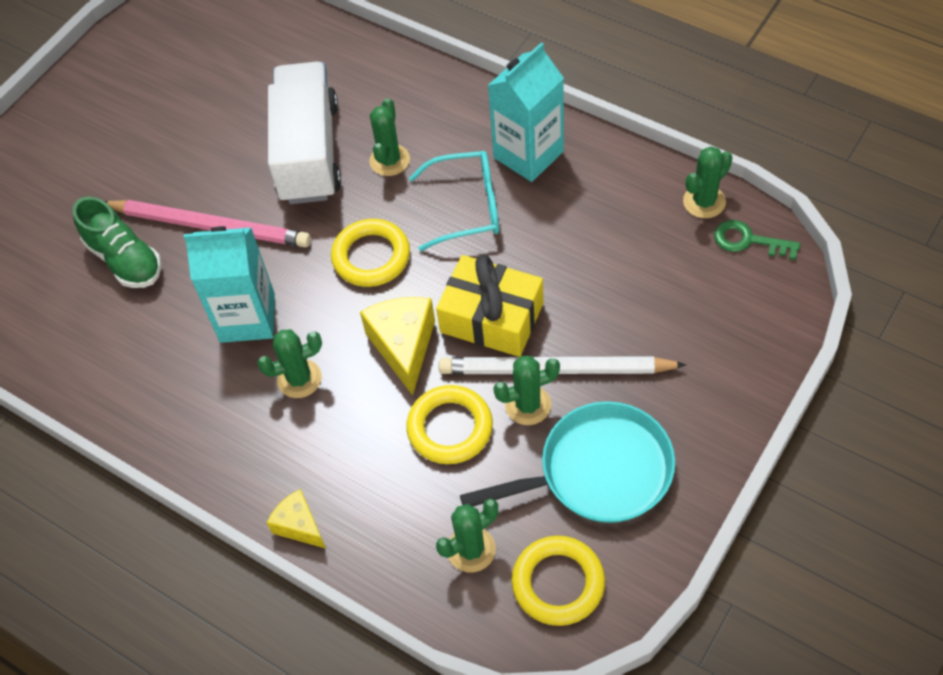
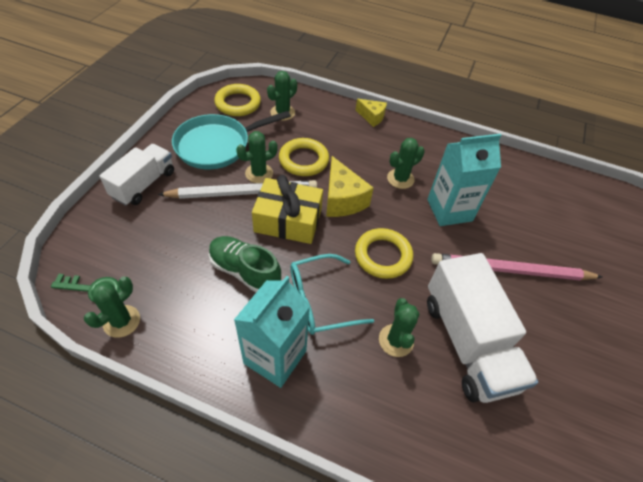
camera: 160 degrees right, 5 degrees down
(125, 259) = (554, 242): green shoe -> green shoe (244, 271)
(712, 396) = (144, 184): none -> white truck

